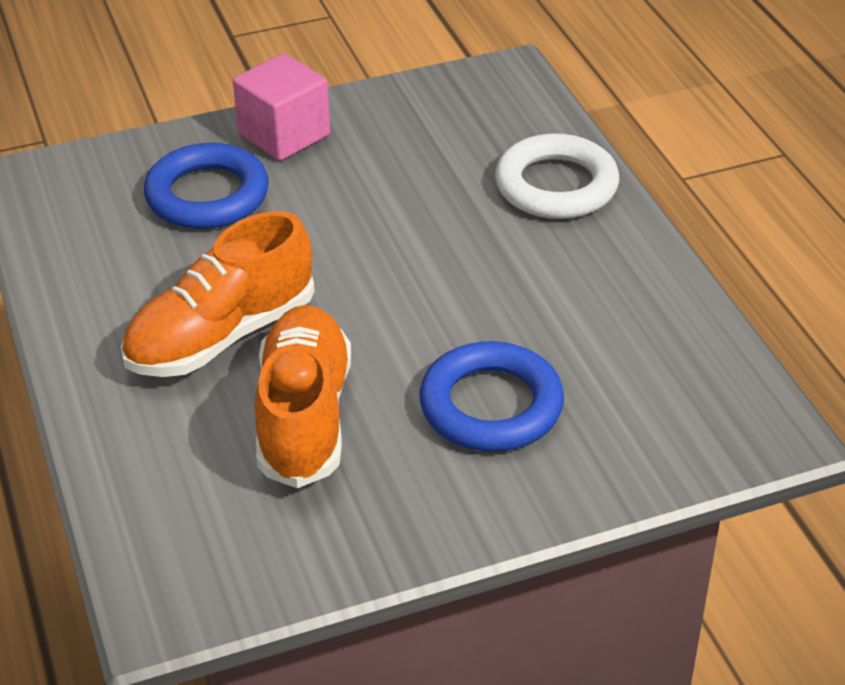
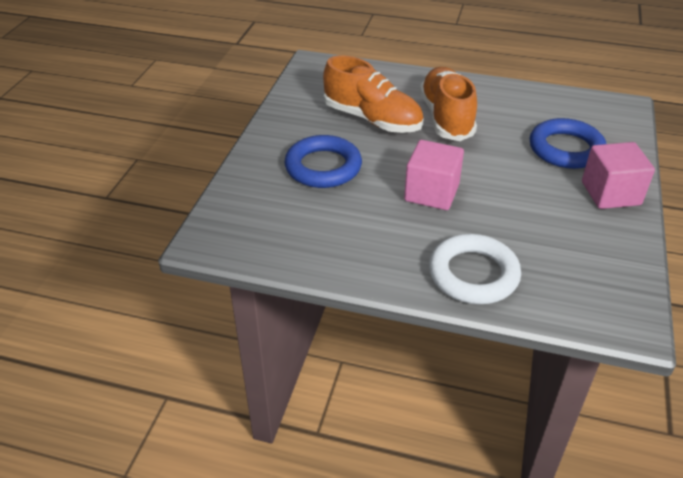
camera: 125 degrees right, 0 degrees up
(438, 274) = (431, 193): none -> pink cube

